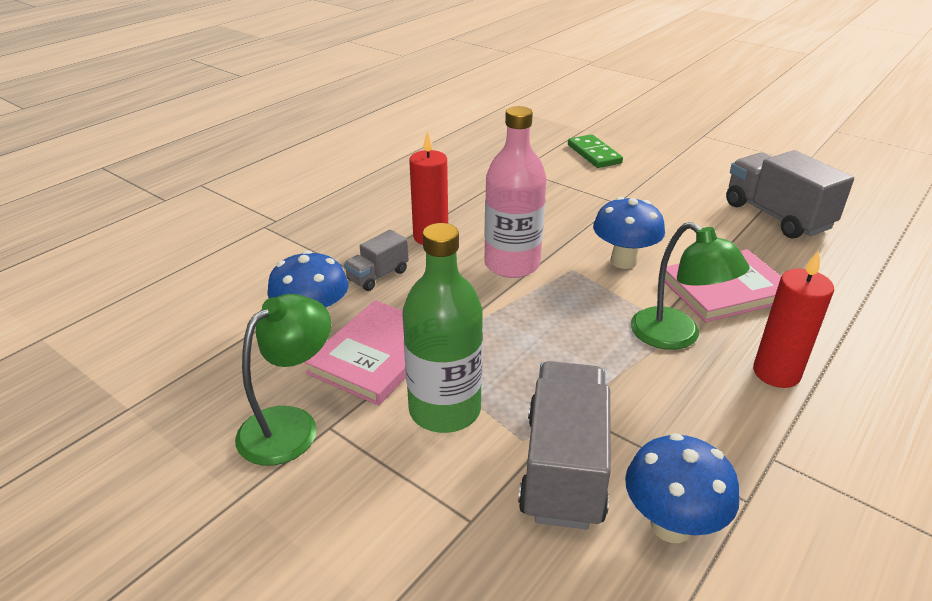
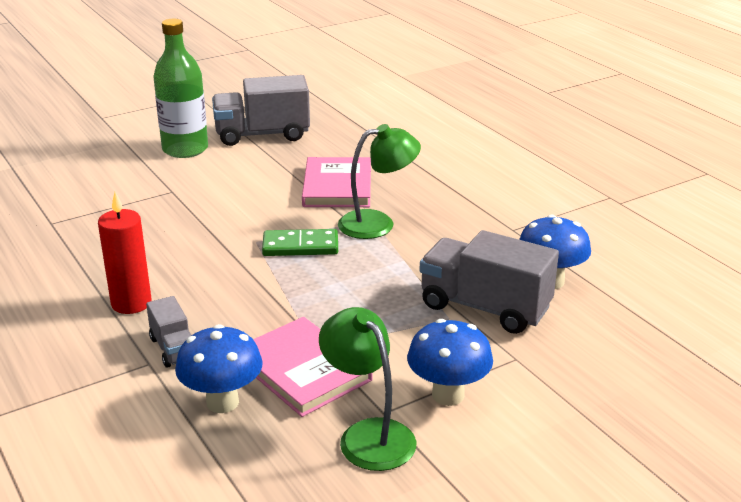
camera: 70 degrees left, 5 degrees down
(445, 410) = (397, 347): green bottle -> green bottle (185, 149)
(512, 264) = (222, 269): pink bottle -> none
(594, 154) = (70, 176): green domino -> green domino (300, 246)
(623, 261) = (265, 215): blue mushroom -> blue mushroom (448, 395)
(776, 373) = (439, 200): red candle -> none

